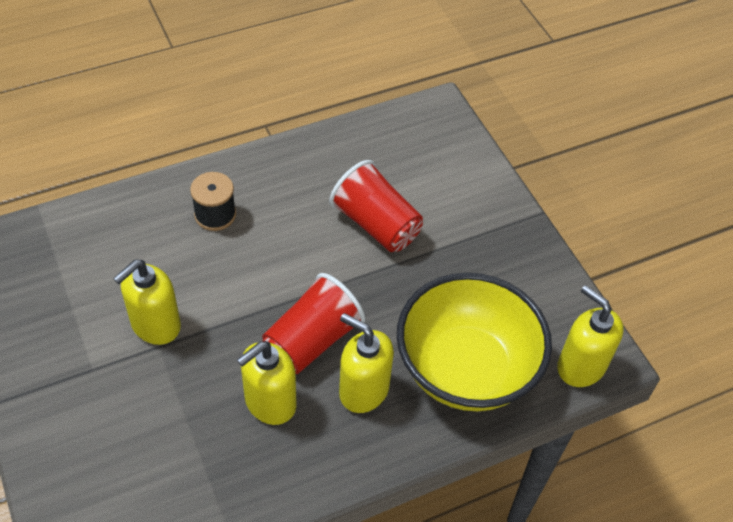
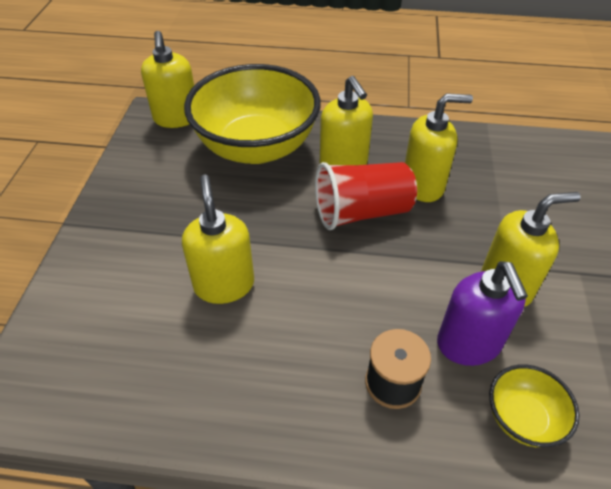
camera: 145 degrees left, 5 degrees down
(121, 231) = (522, 418): none -> yellow bowl
(172, 263) = (468, 344): none -> purple soap dispenser
(376, 224) = (224, 284): red cup -> yellow soap dispenser

